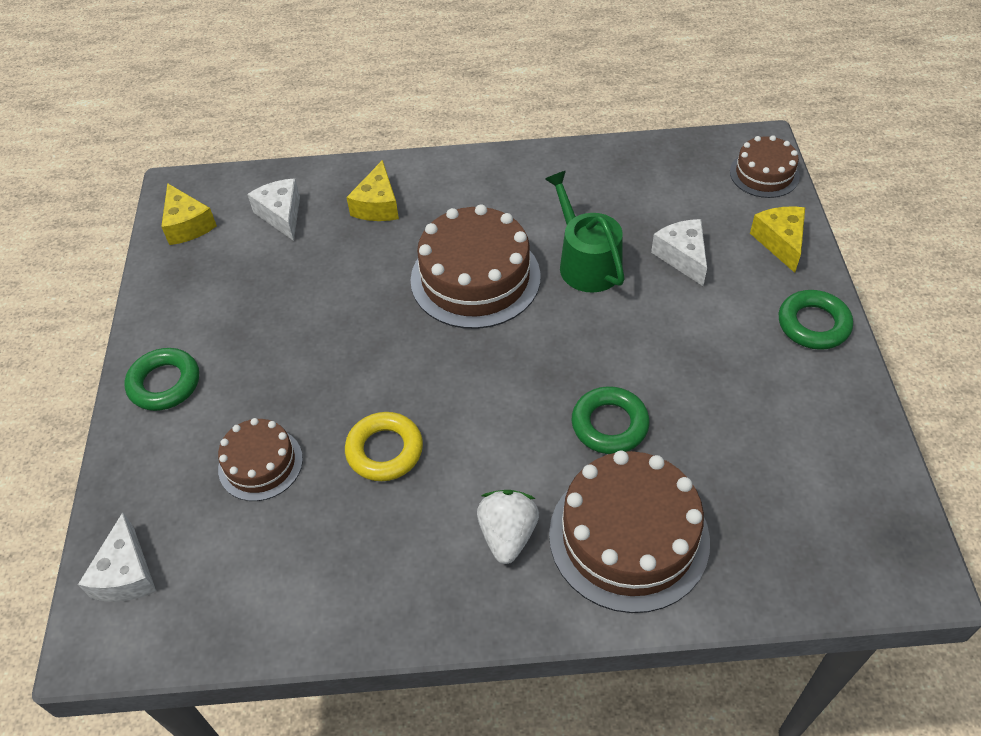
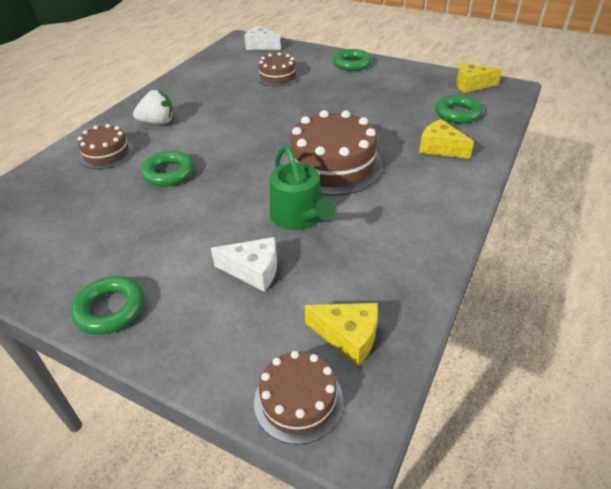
camera: 120 degrees right, 10 degrees down
(281, 215) = (457, 113): white cheese -> green ring
(384, 450) = (245, 105): yellow ring -> none
(508, 535) = (158, 122): white strawberry -> white strawberry turned 45 degrees counterclockwise
(586, 262) = (299, 217): green watering can -> green watering can turned 60 degrees clockwise
(628, 537) = (106, 153): brown cake -> brown cake, size x0.57
(780, 242) = (203, 347): yellow cheese -> yellow cheese (348, 336)

